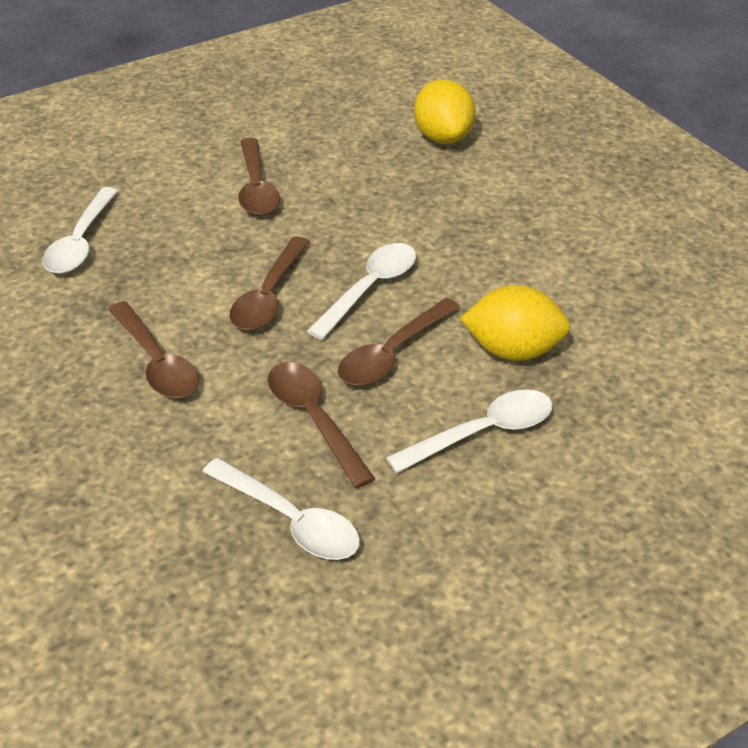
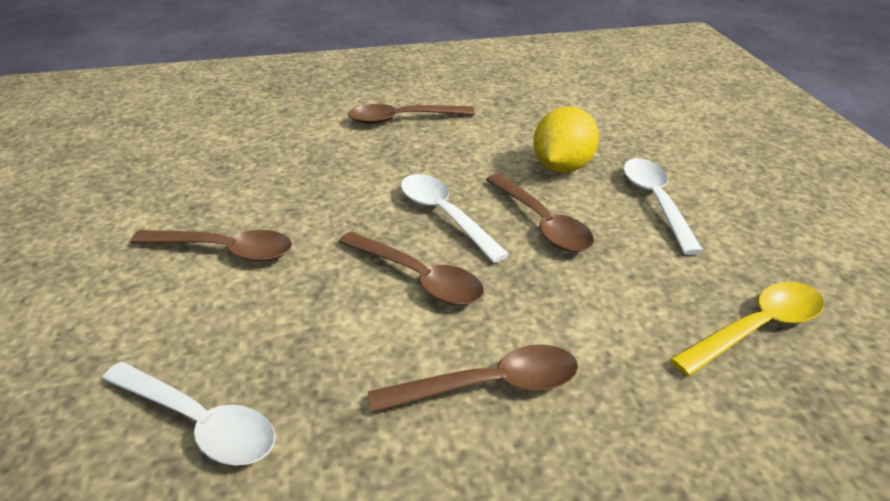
camera: 70 degrees left, 5 degrees down
(290, 520) = (756, 328): white spoon -> yellow spoon
(314, 419) = (619, 286): brown spoon -> brown spoon (402, 119)
(443, 137) = (253, 133): yellow lemon -> none

